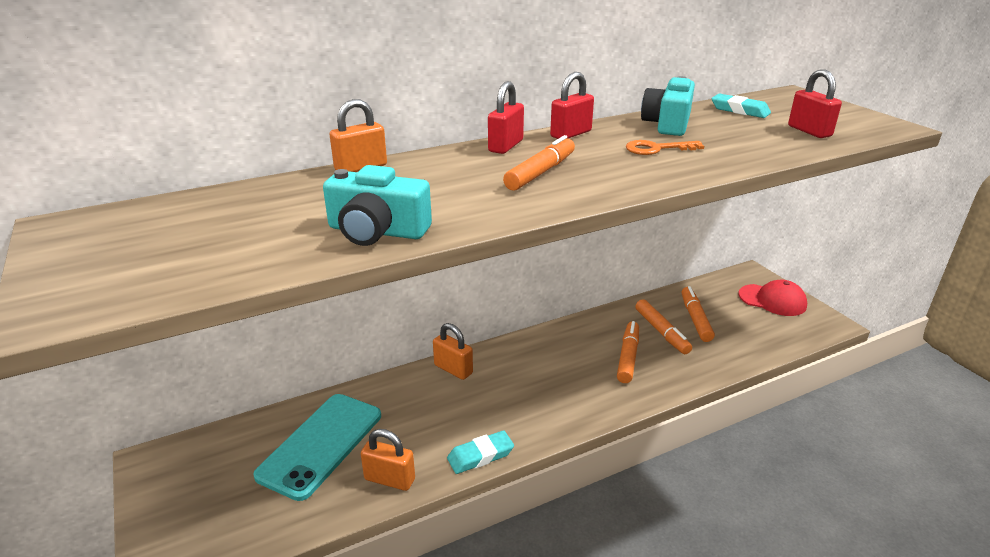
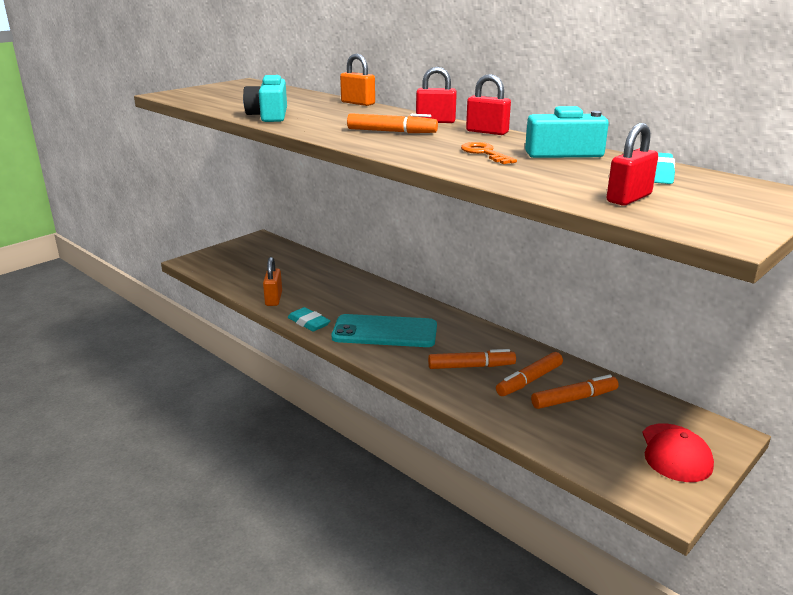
camera: 70 degrees right, 5 degrees down
(321, 445) = (293, 273): turquoise phone -> turquoise phone (385, 332)
(453, 369) = (394, 297): orange padlock -> none

